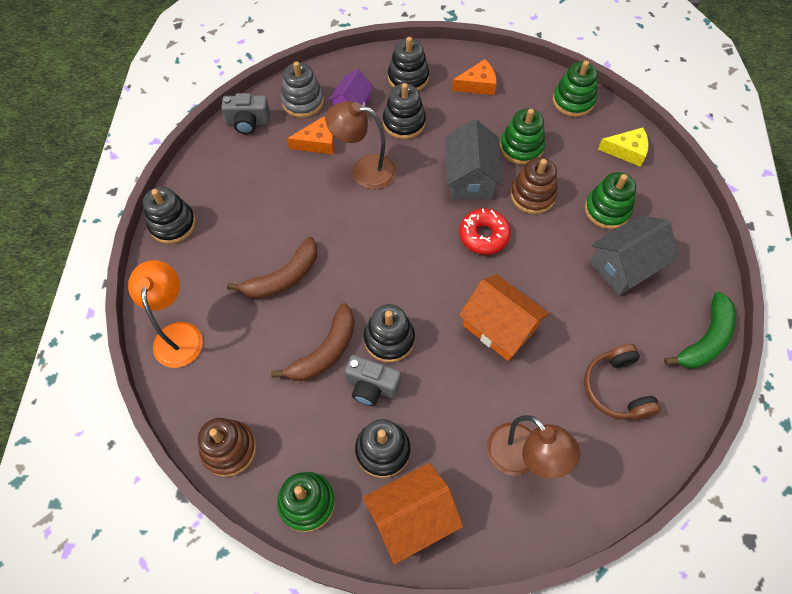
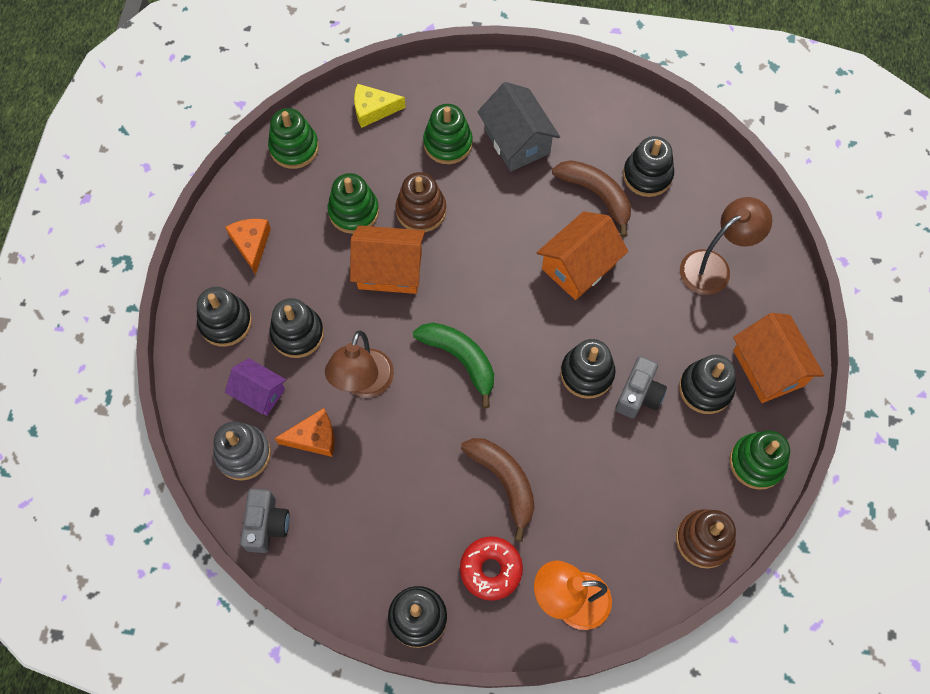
camera: 85 degrees left, 5 degrees up
(317, 143) = (314, 437): orange cheese -> orange cheese turned 90 degrees clockwise
(325, 351) = (598, 439): brown banana -> brown banana (596, 195)
(470, 178) = (390, 270): grey house -> orange house
(483, 236) = (468, 266): red donut -> red donut (491, 569)
(616, 388) = (647, 175): brown headphones -> black stacking toy
(626, 151) = (373, 110): yellow cheese -> yellow cheese turned 105 degrees counterclockwise
(705, 339) = (600, 92): green banana -> green banana (460, 359)

